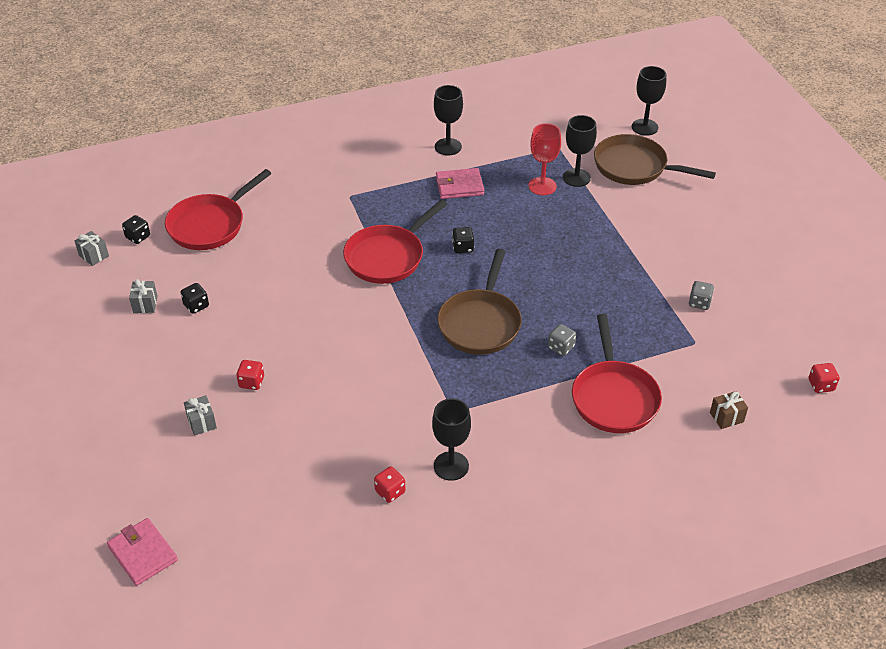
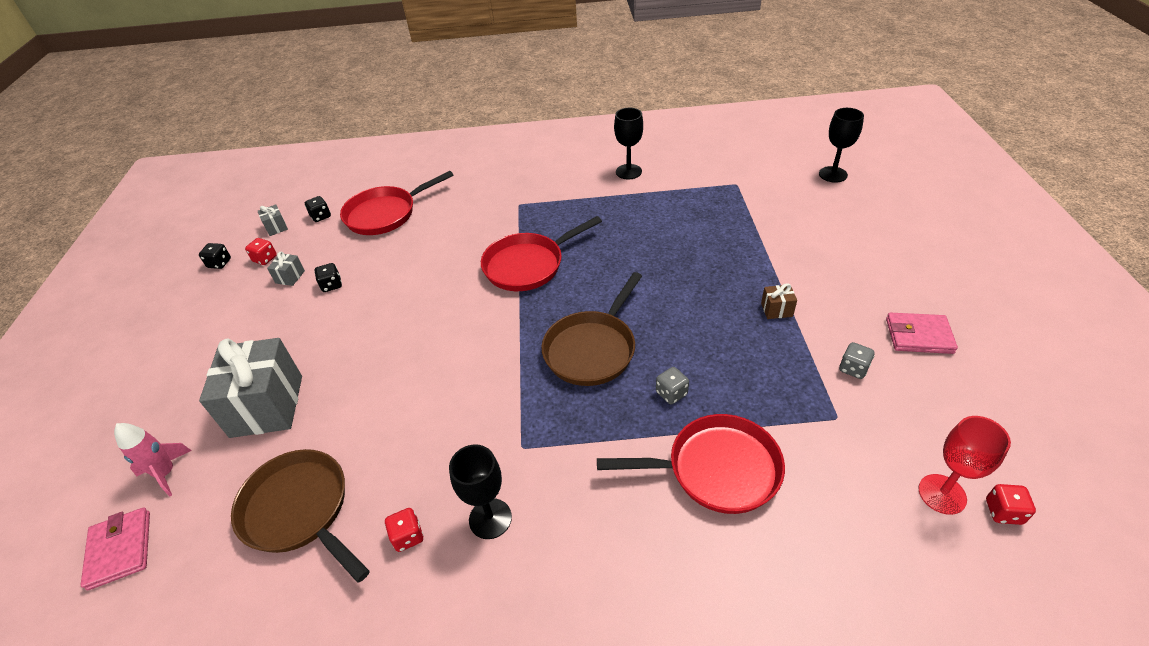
camera: 20 degrees right, 0 degrees up
(142, 492) = (166, 473): none -> pink rocket
(202, 422) = (267, 406): grey gift -> grey gift, size x2.43
(251, 382) = (337, 371): red dice -> red dice (265, 259)
(459, 186) = (625, 208): pink wallet -> pink wallet (918, 336)
(463, 247) = (605, 267): black dice -> black dice (219, 263)
(542, 186) = (708, 218): red goblet -> red goblet (942, 494)
(576, 177) = (746, 214): black goblet -> none
(614, 397) = (715, 469): red pan -> red pan turned 105 degrees counterclockwise
(635, 167) = (812, 211): brown pan -> brown pan (300, 511)
(726, 417) = (858, 530): brown gift -> brown gift (776, 310)

